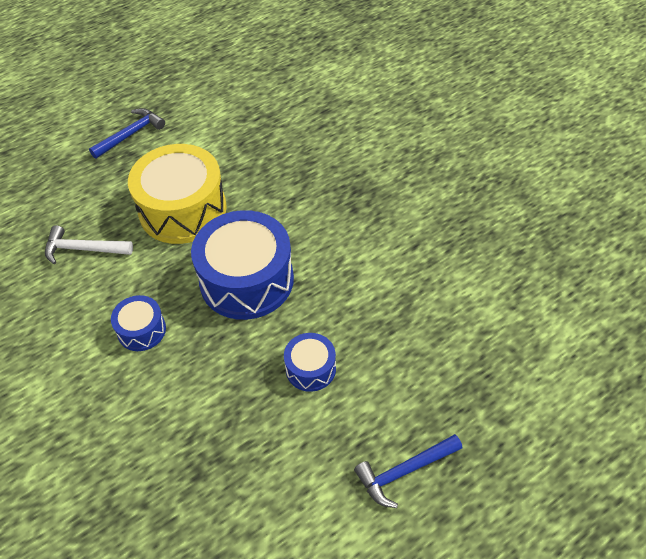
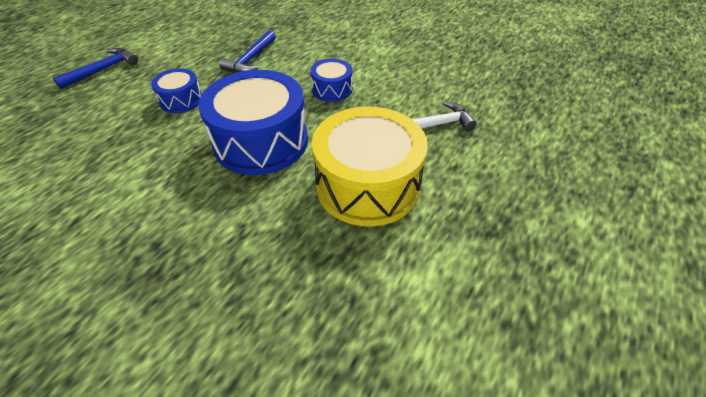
camera: 155 degrees right, 5 degrees down
(131, 134) = (517, 262): blue hammer -> blue hammer (251, 59)

